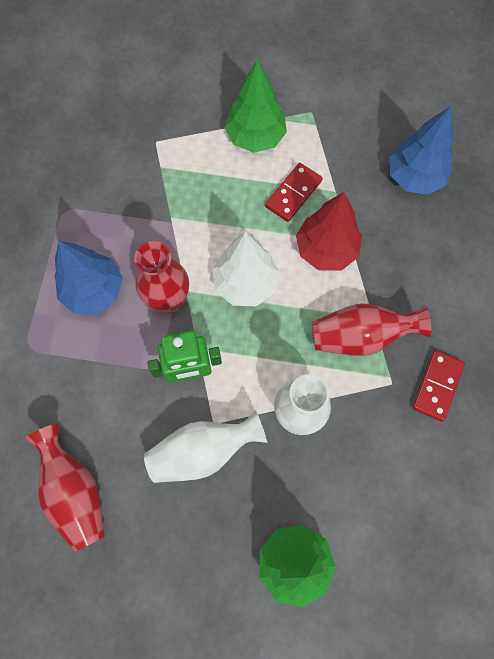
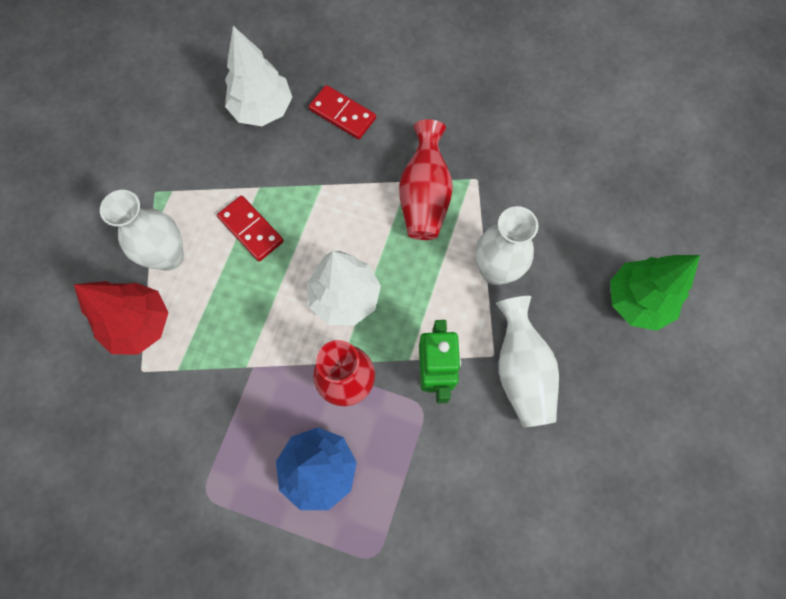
camera: 80 degrees left, 0 degrees up
(75, 491) = (549, 515): red vase -> none
(255, 137) = (169, 256): green tree -> white vase
(326, 250) = (324, 210): red tree -> red tree (140, 324)
(414, 177) = (262, 109): blue tree -> white tree
(437, 386) = (485, 140): red domino -> red domino (342, 114)

